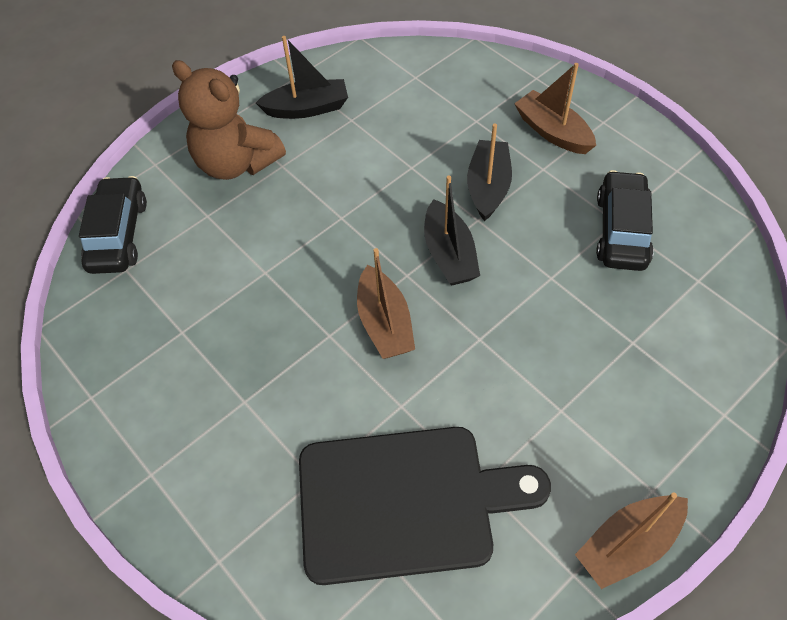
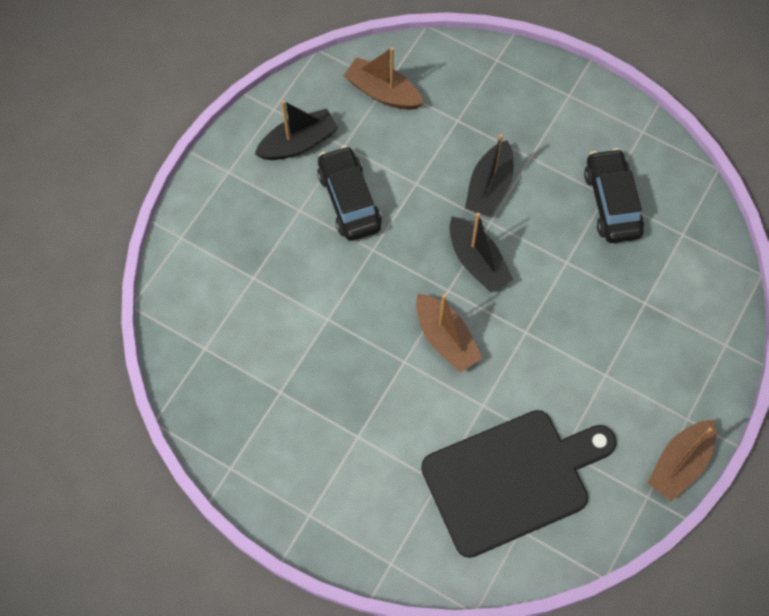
camera: 20 degrees left, 10 degrees up
(118, 234) = (181, 316): black car -> black car (349, 200)
(236, 163) = (256, 217): brown teddy bear -> none
(488, 187) = (489, 187): black boat -> black boat turned 150 degrees counterclockwise
(552, 132) = (528, 116): brown boat -> brown boat (383, 92)

